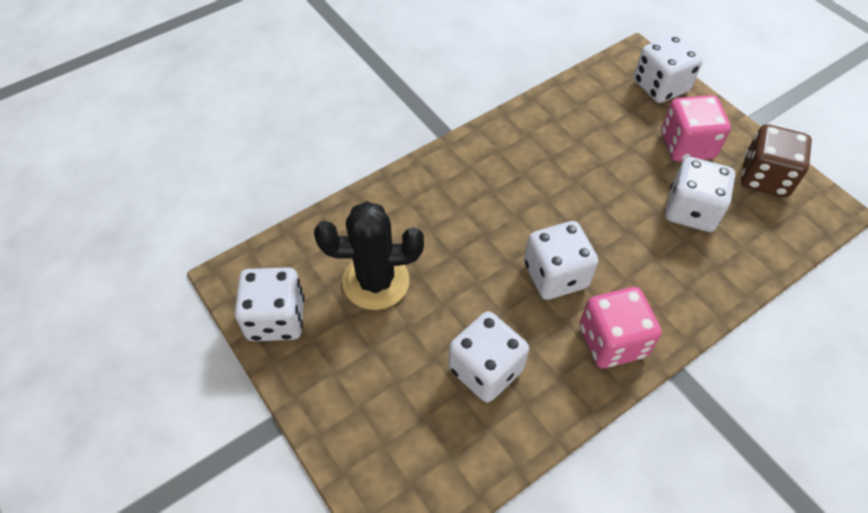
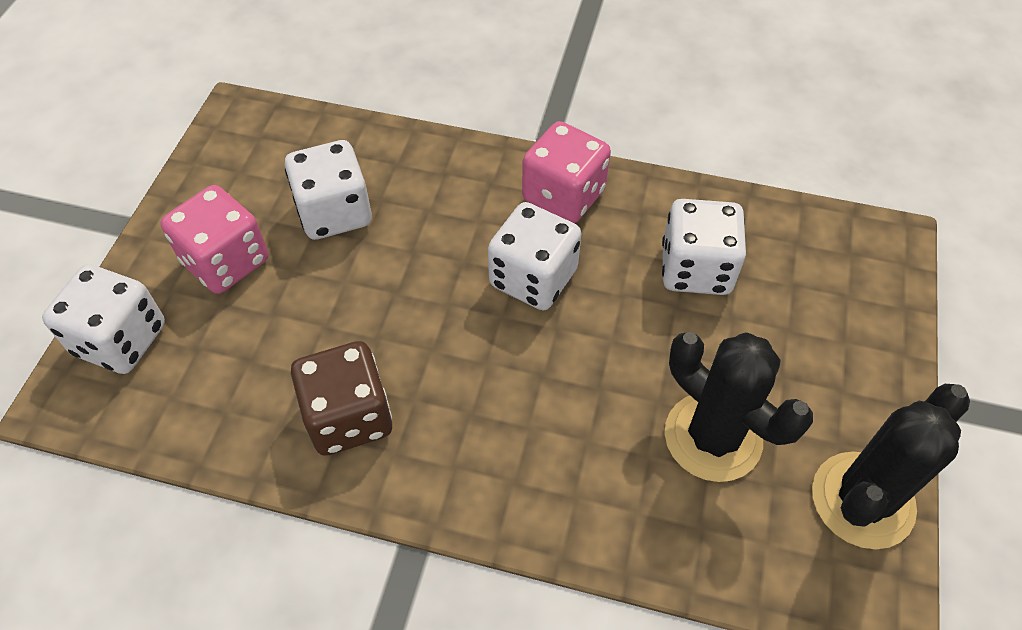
camera: 130 degrees left, 0 degrees up
(276, 318) = (862, 500): white dice -> black cactus
(765, 177) = (228, 175): brown dice -> brown dice (349, 417)

